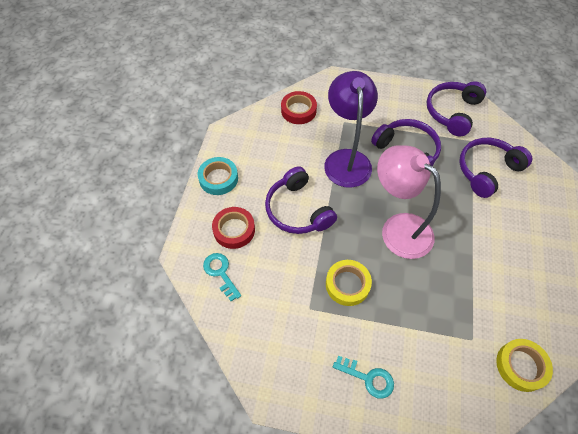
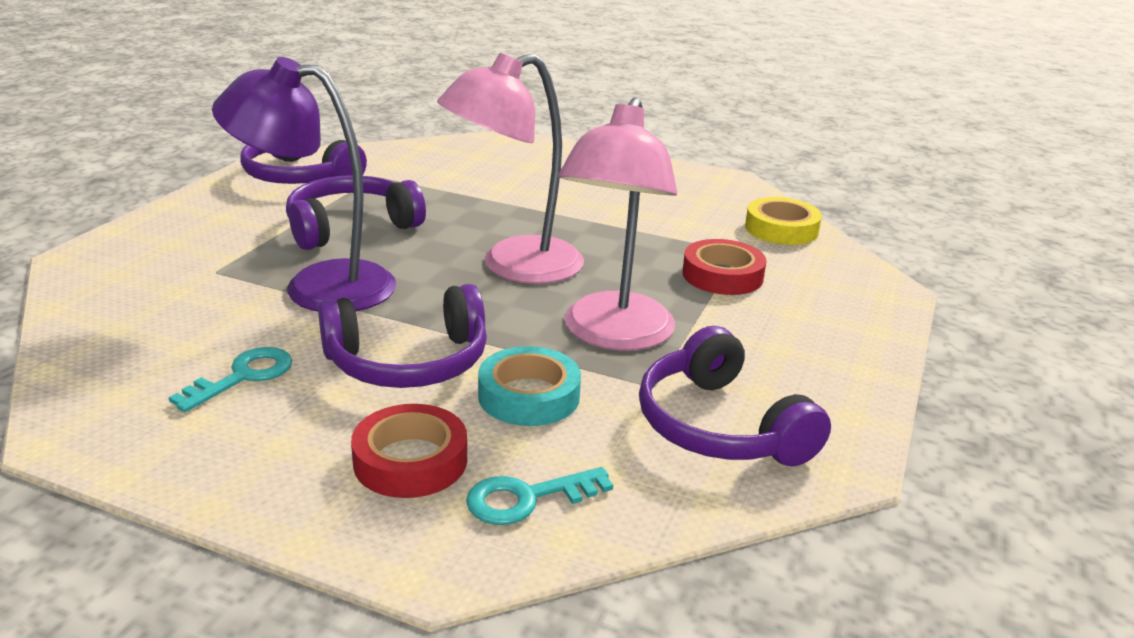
camera: 80 degrees left, 30 degrees down
(218, 178) = (225, 468): turquoise tape -> turquoise tape (529, 396)
(298, 110) = (121, 316): red tape -> red tape (722, 275)
(347, 284) = (613, 335): yellow tape -> pink lamp
(368, 378) = (801, 347): turquoise key -> turquoise key (243, 376)
(487, 170) = (443, 179): purple headphones -> purple headphones (719, 426)

